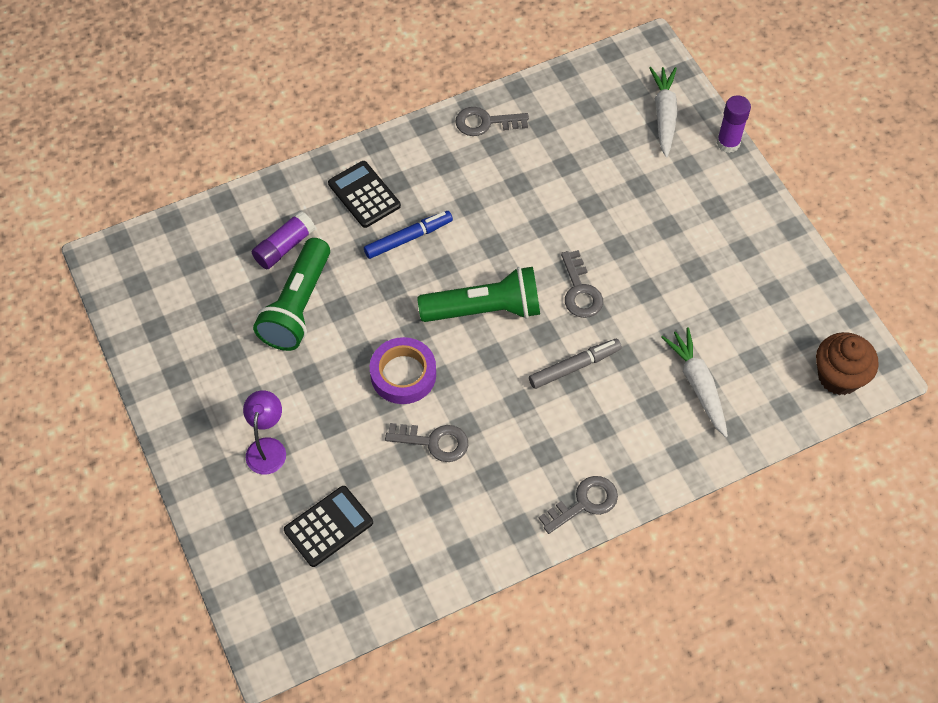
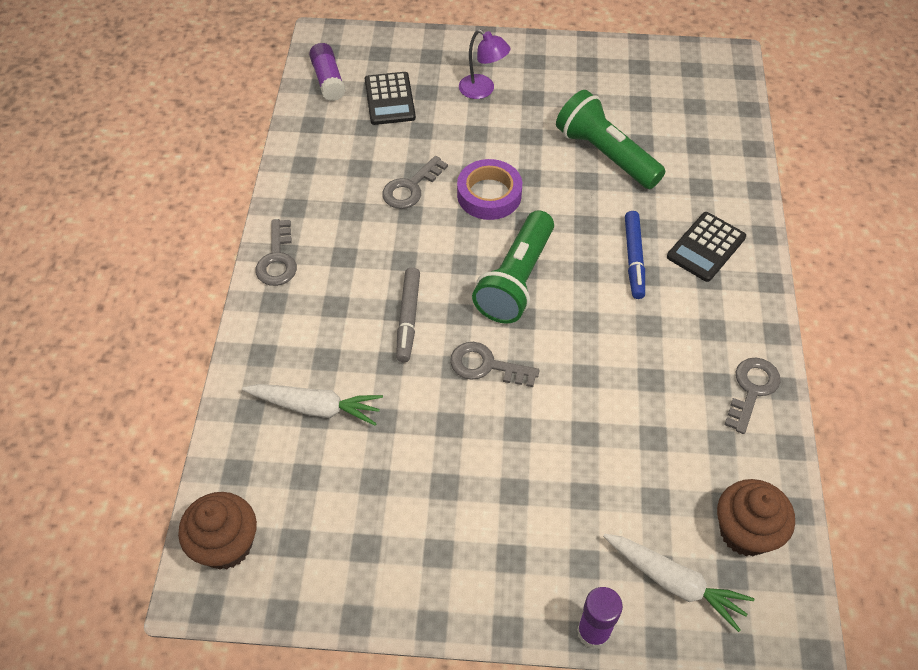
camera: 120 degrees right, 5 degrees down
(284, 247) = (676, 169): purple glue stick -> purple glue stick (328, 80)
(364, 195) = (706, 247): black calculator -> black calculator turned 135 degrees clockwise
(601, 91) = (745, 532): none -> brown cupcake

